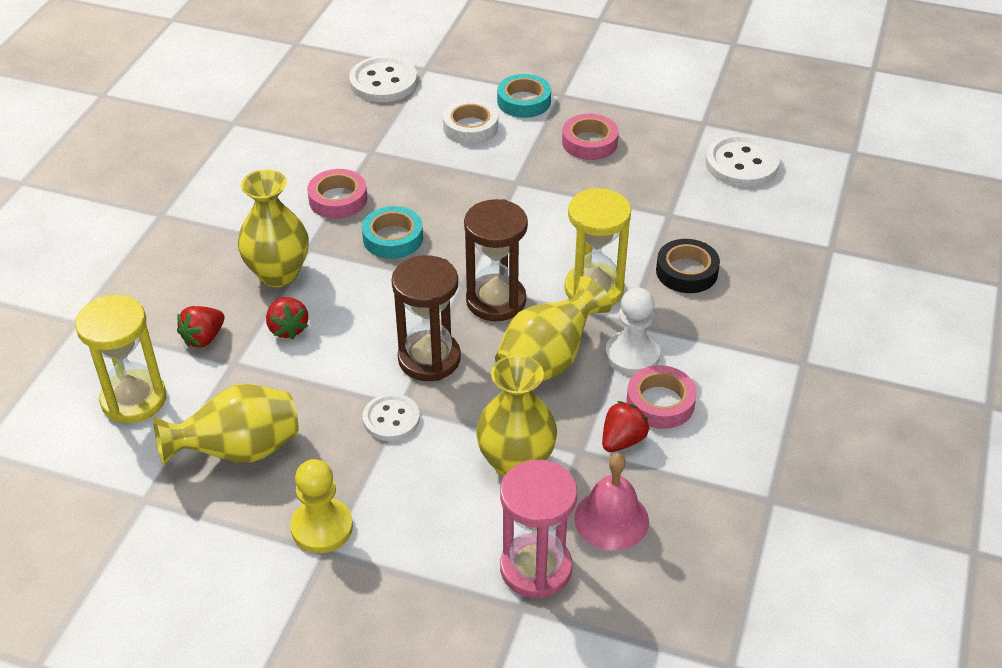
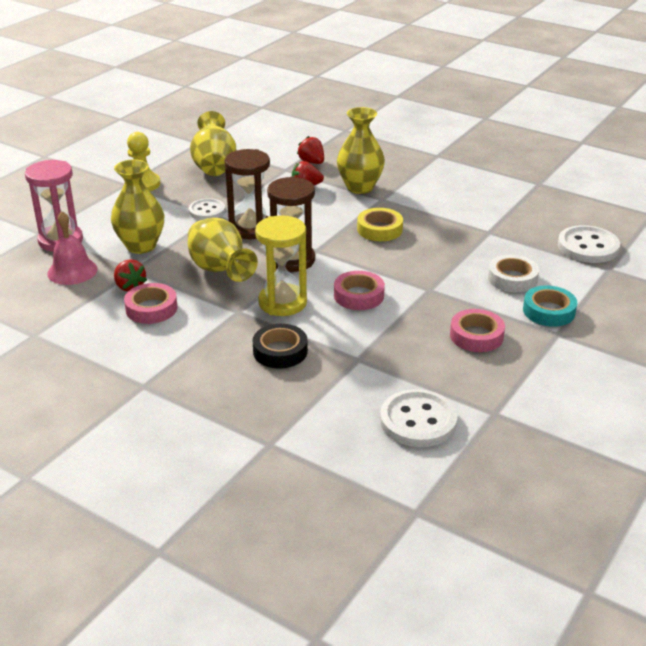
camera: 105 degrees right, 10 degrees down
(134, 399) = (273, 142): yellow hourglass -> none
(338, 199) = (432, 213): pink tape -> pink tape (359, 295)
(393, 238) = (379, 229): turquoise tape -> yellow tape
(632, 355) = (204, 306): white pawn -> none

